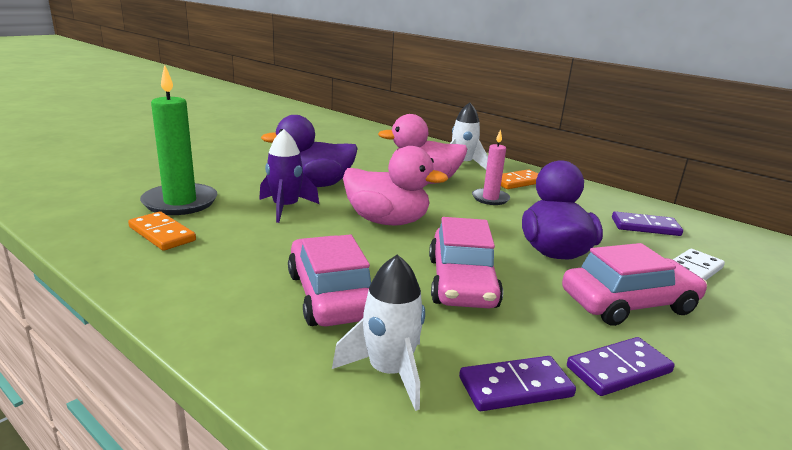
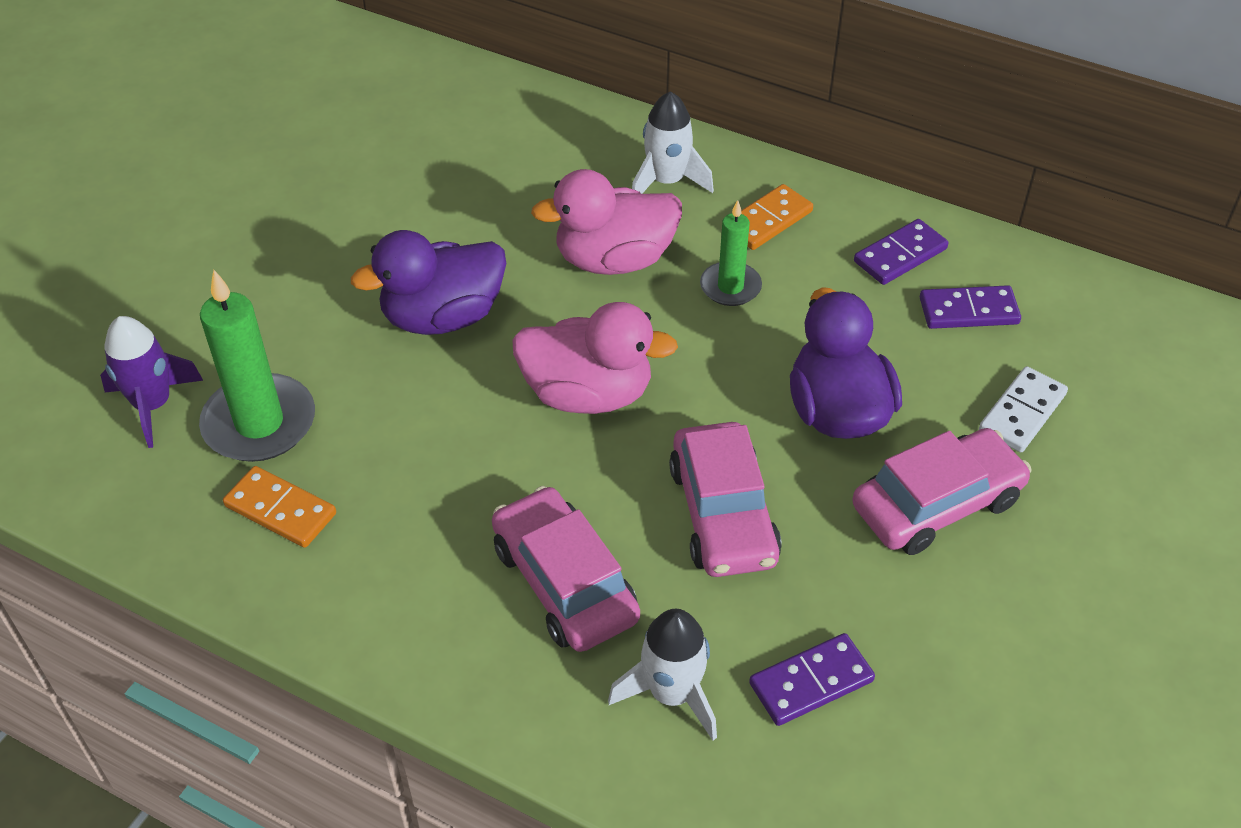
camera: 10 degrees left, 25 degrees up
(285, 208) = (425, 397): purple rocket -> purple rocket (153, 405)
(490, 198) = (730, 287): pink candle -> green candle
(619, 370) = (921, 628): purple domino -> purple domino (900, 255)

